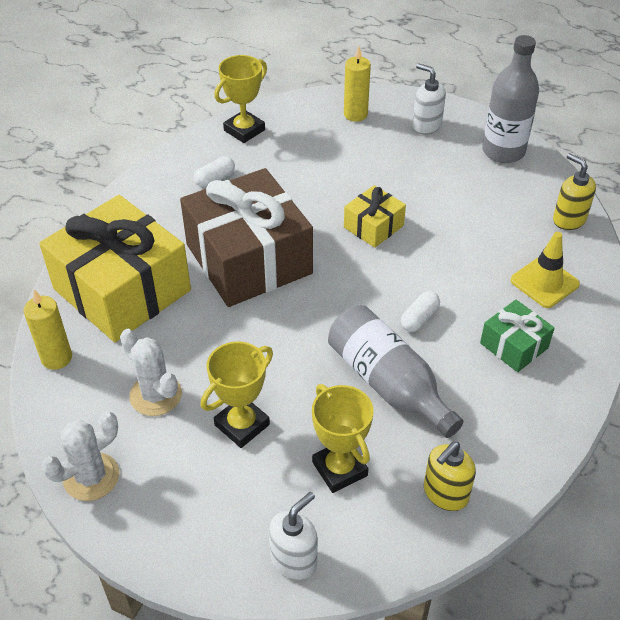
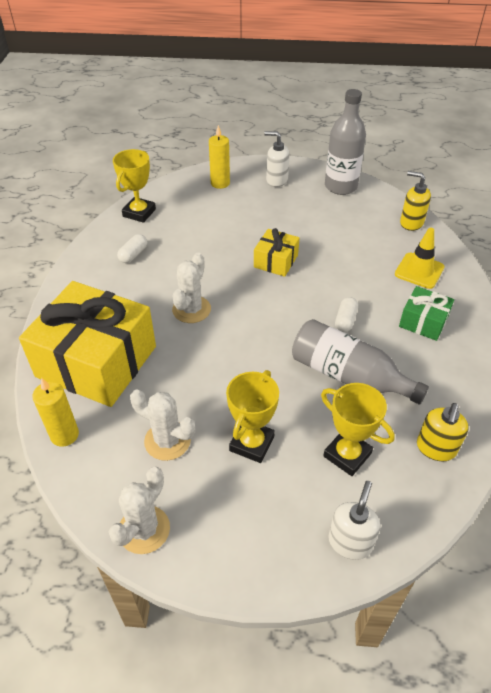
camera: 20 degrees left, 0 degrees up
(249, 259) = (191, 309): brown gift -> white cactus

